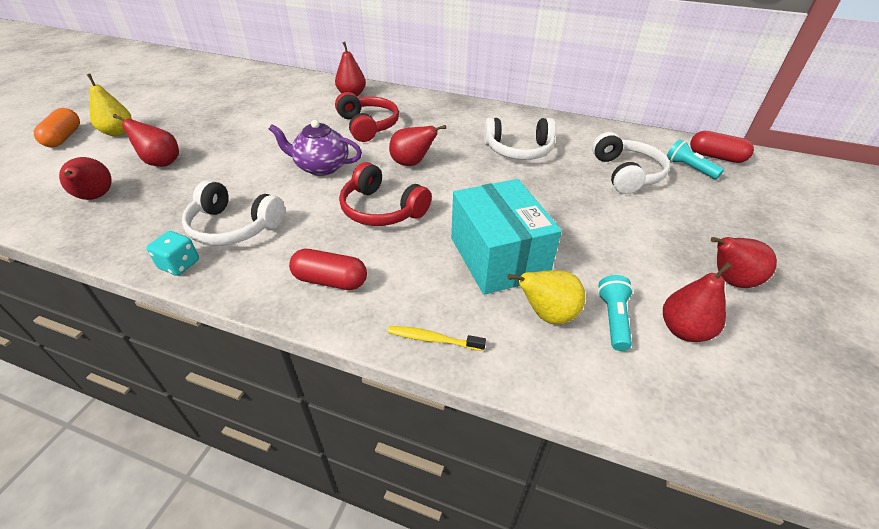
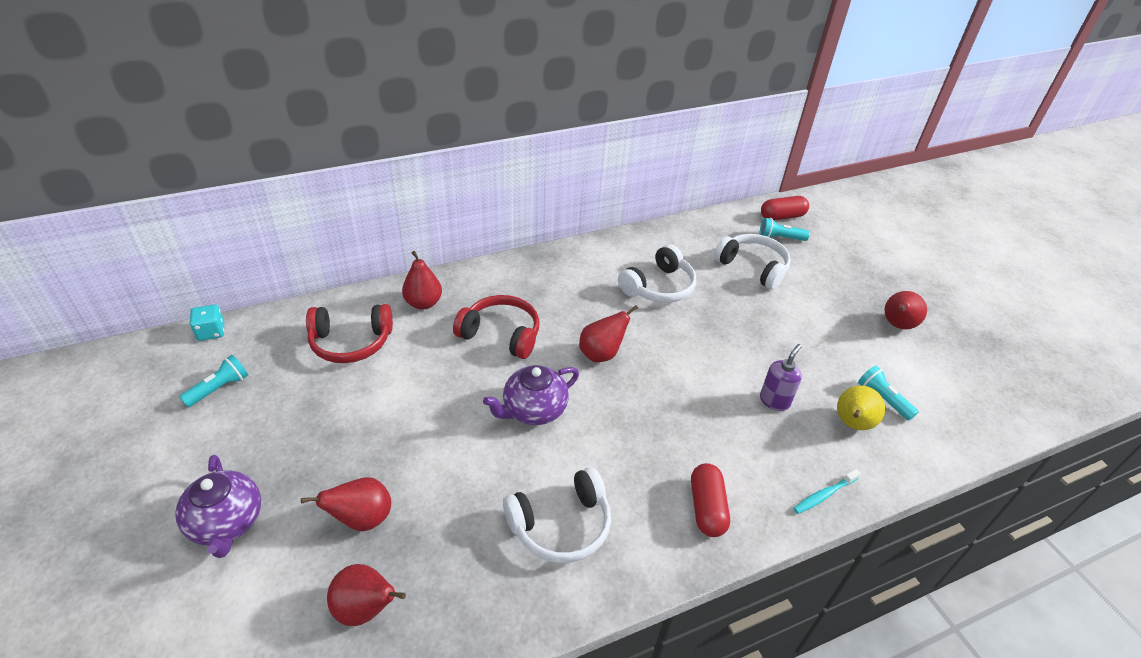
camera: 45 degrees left, 0 degrees up
(64, 137) = (159, 581): orange capsule -> none
(118, 132) = (227, 523): yellow pear -> purple teapot
(179, 264) = (578, 595): turquoise dice -> turquoise dice (211, 332)
(205, 86) = (219, 388): none -> turquoise flashlight
(330, 280) = (707, 508): red capsule -> red capsule turned 60 degrees counterclockwise
(381, 209) = (647, 418): red headphones -> red headphones (351, 342)
(433, 339) = (824, 495): yellow toothbrush -> turquoise toothbrush
(498, 257) = (774, 401): turquoise box -> purple soap dispenser
(683, 330) = (917, 380): red pear -> none

